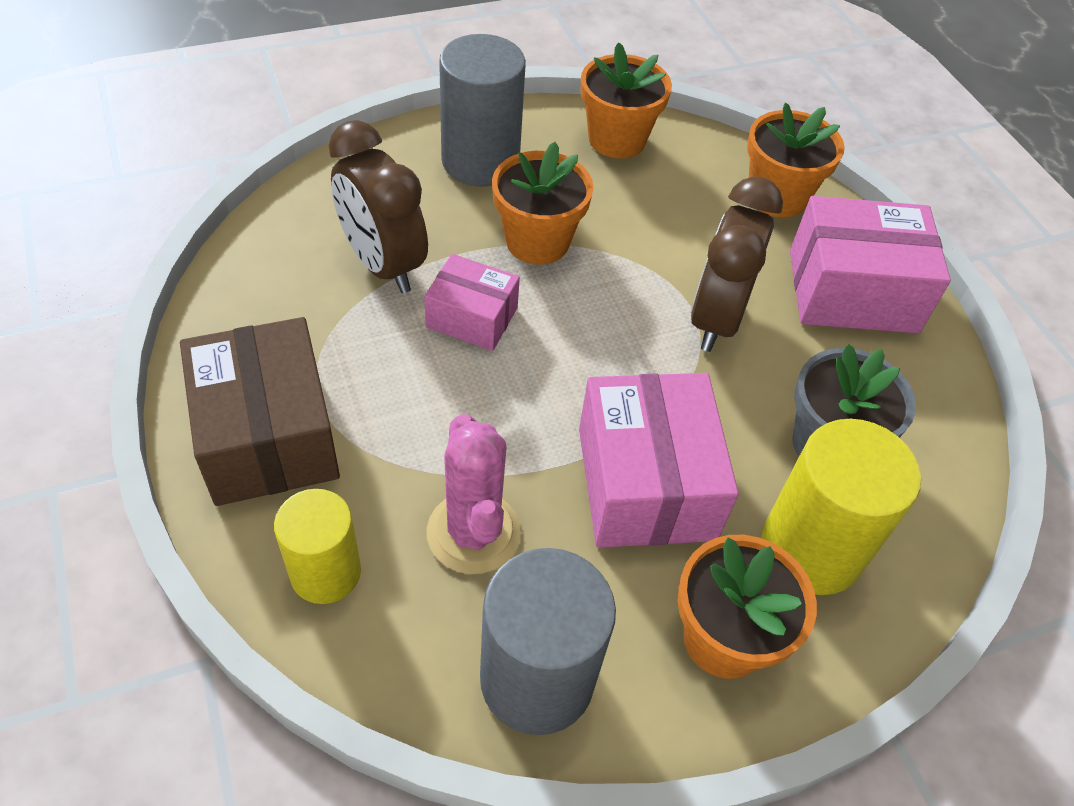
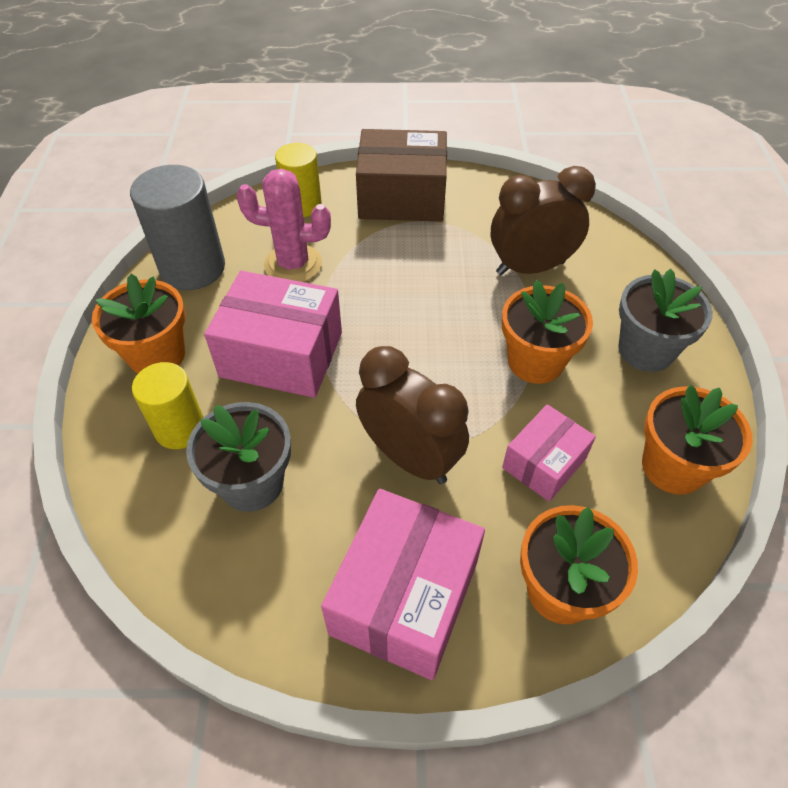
camera: 115 degrees right, 0 degrees up
(472, 317) = (464, 302): pink box -> pink box (544, 463)
(480, 161) = (646, 350): grey cylinder -> grey flower pot
(811, 549) = (180, 428): yellow cylinder -> yellow cylinder, size x0.65

